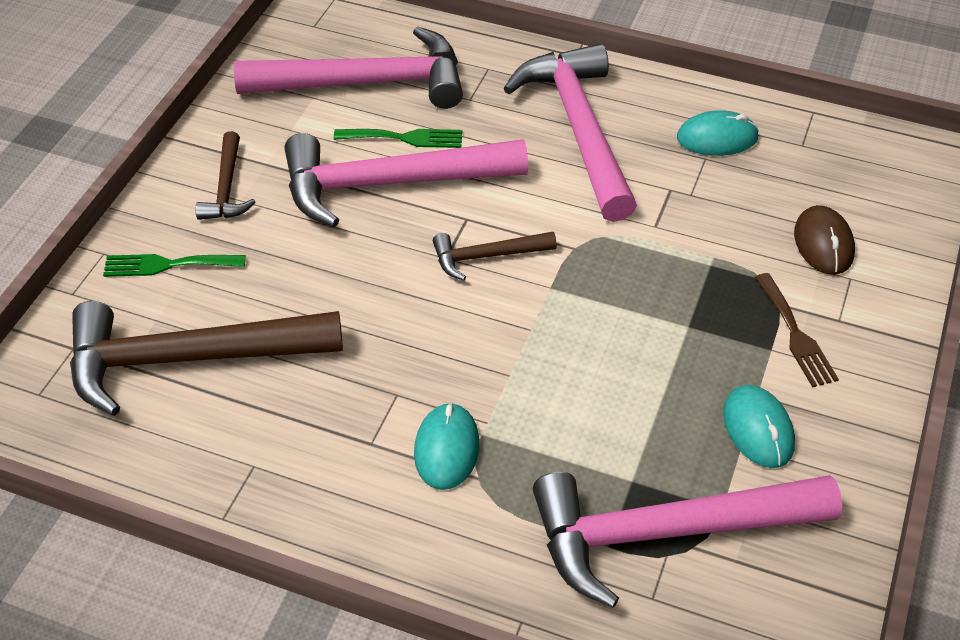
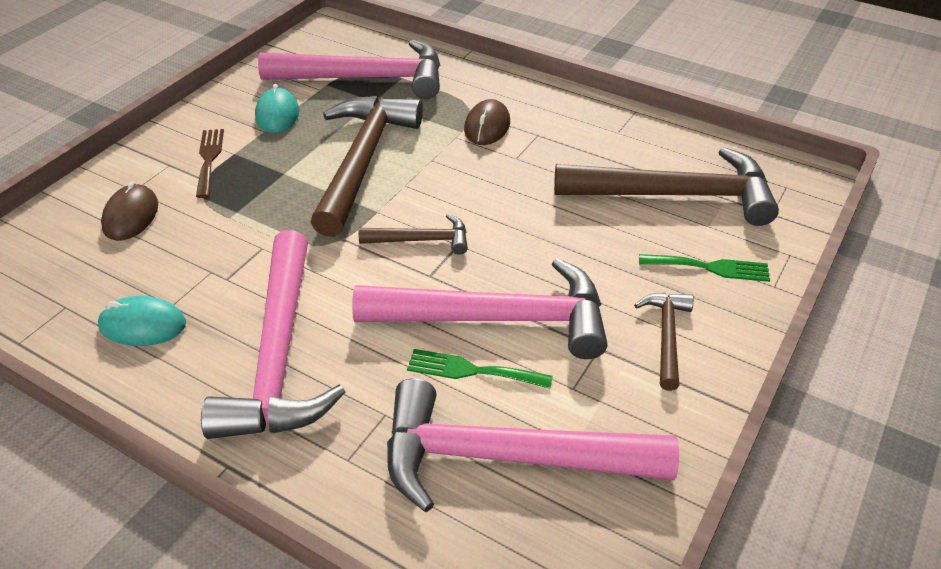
camera: 170 degrees left, 5 degrees down
(447, 449) = (487, 126): turquoise mouse -> brown mouse
(598, 358) = (362, 161): none -> brown hammer

